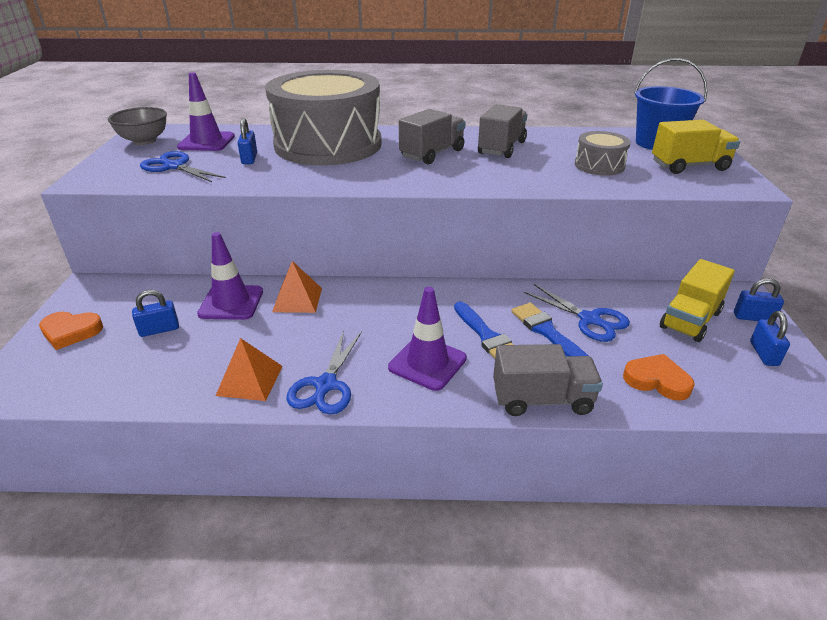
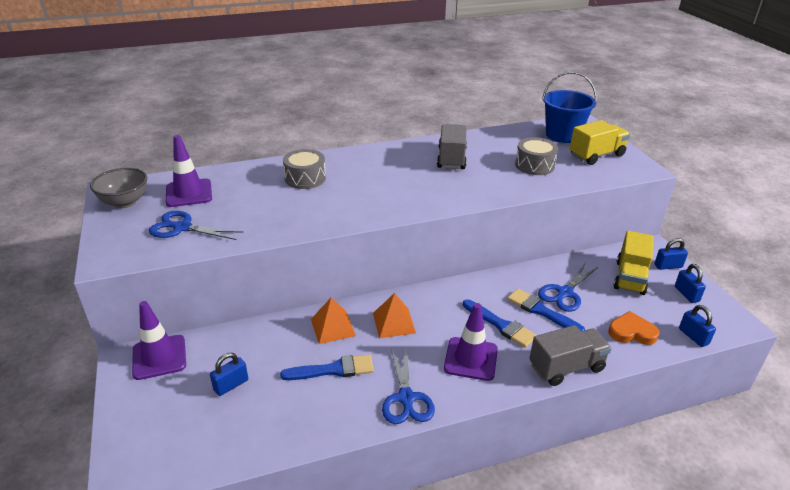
camera: 20 degrees left, 0 degrees up
(71, 332) = (148, 408): orange heart -> none
(231, 303) = (277, 343): purple traffic cone -> purple traffic cone (159, 357)
(249, 159) = (246, 206): blue padlock -> blue padlock (693, 336)
(250, 380) = (343, 410): orange pyramid -> orange pyramid (394, 323)
(268, 339) = (333, 370): none -> blue brush
(328, 145) = (305, 178): grey drum -> grey drum, size x0.42
(432, 154) = (401, 174): grey truck -> none
(590, 320) = (564, 293): blue scissors -> blue scissors turned 105 degrees clockwise

